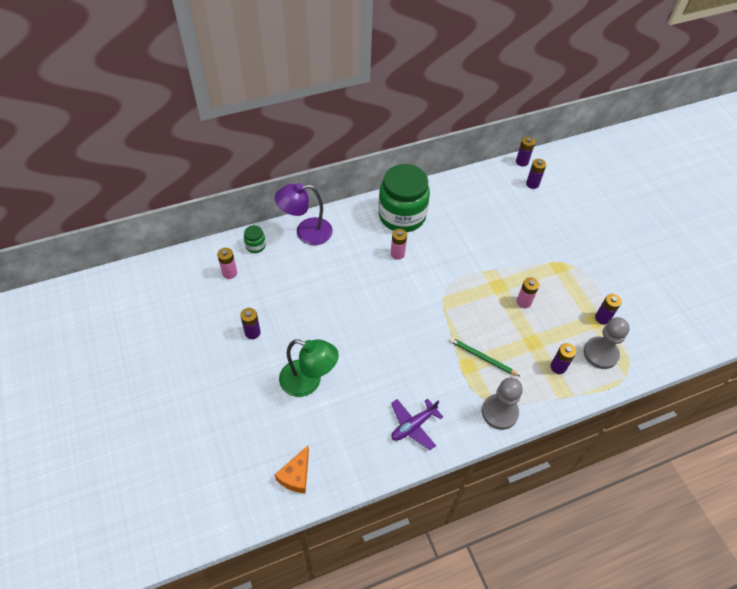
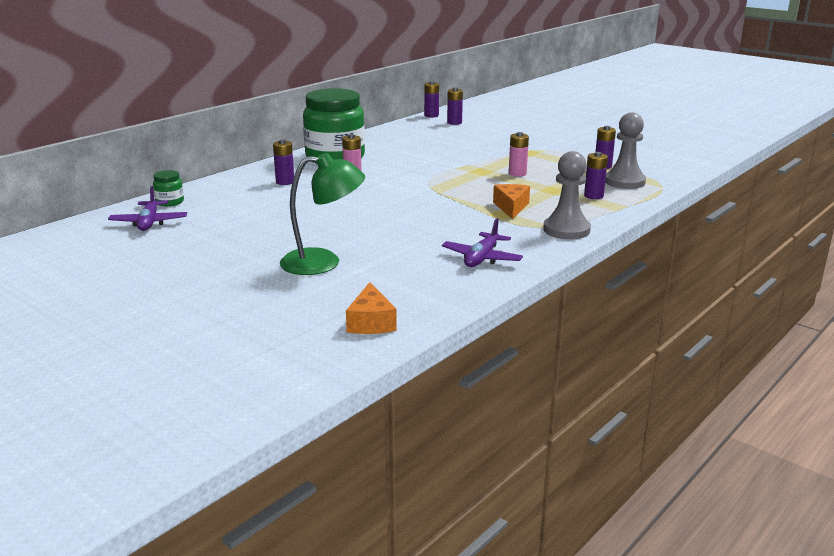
camera: 25 degrees left, 30 degrees down
(229, 273) = (149, 223): pink battery -> purple plane
(252, 332) = (216, 250): purple battery -> purple battery (285, 182)
(306, 232) = (229, 184): purple lamp -> none
(482, 358) = (511, 207): green pencil -> orange cheese

